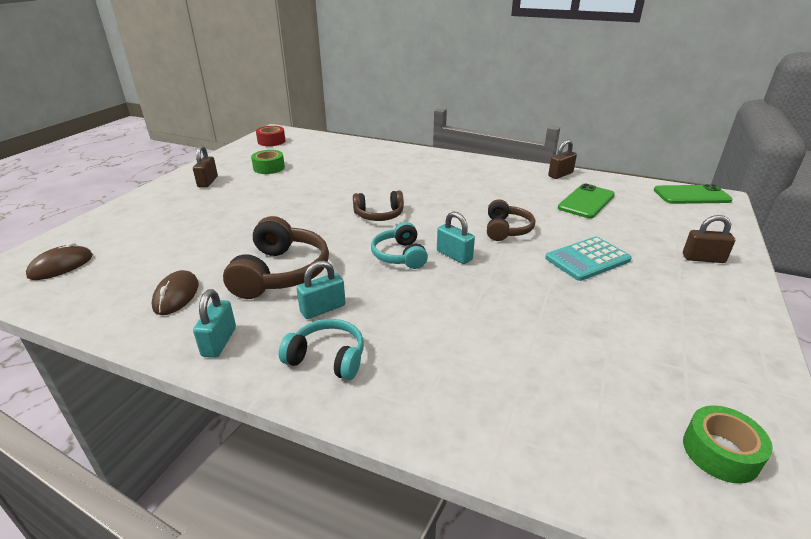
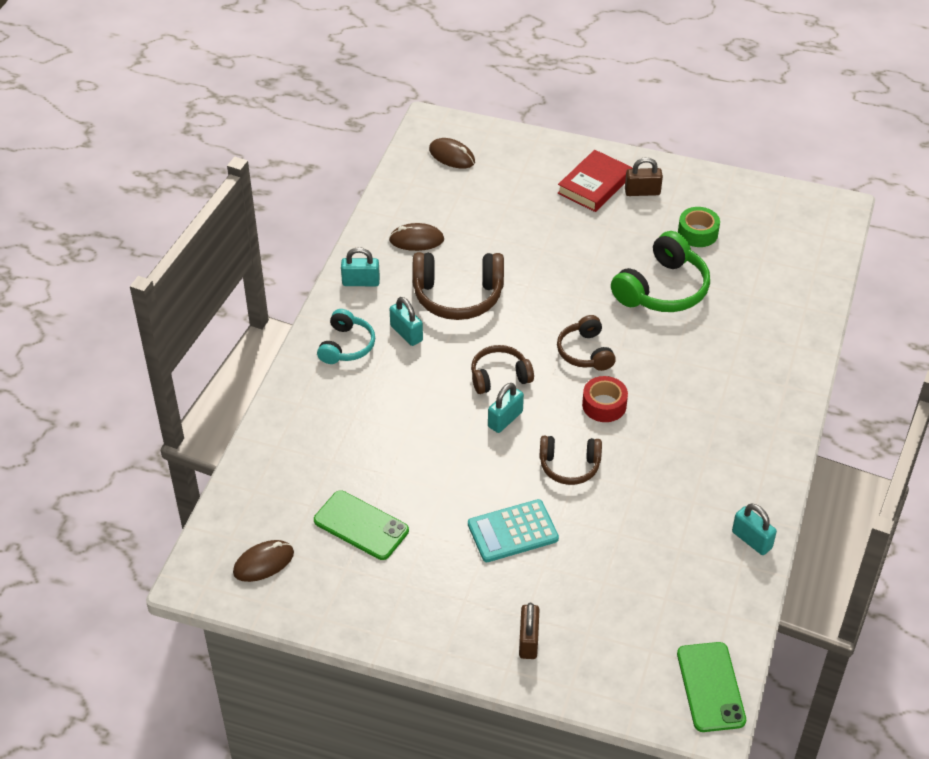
camera: 85 degrees right, 15 degrees up
(182, 198) = (594, 185): none -> red book
(271, 141) = (794, 214): red tape -> red tape (604, 405)
(320, 183) = (662, 289): none -> green headphones
(400, 255) = (499, 377): turquoise headphones -> brown headphones
(560, 174) = (752, 540): brown padlock -> turquoise padlock
(586, 201) = (662, 556): green phone -> green phone (361, 525)
(587, 259) = (512, 531): turquoise calculator -> turquoise calculator turned 75 degrees counterclockwise
(720, 452) = (263, 563): green tape -> brown mouse

